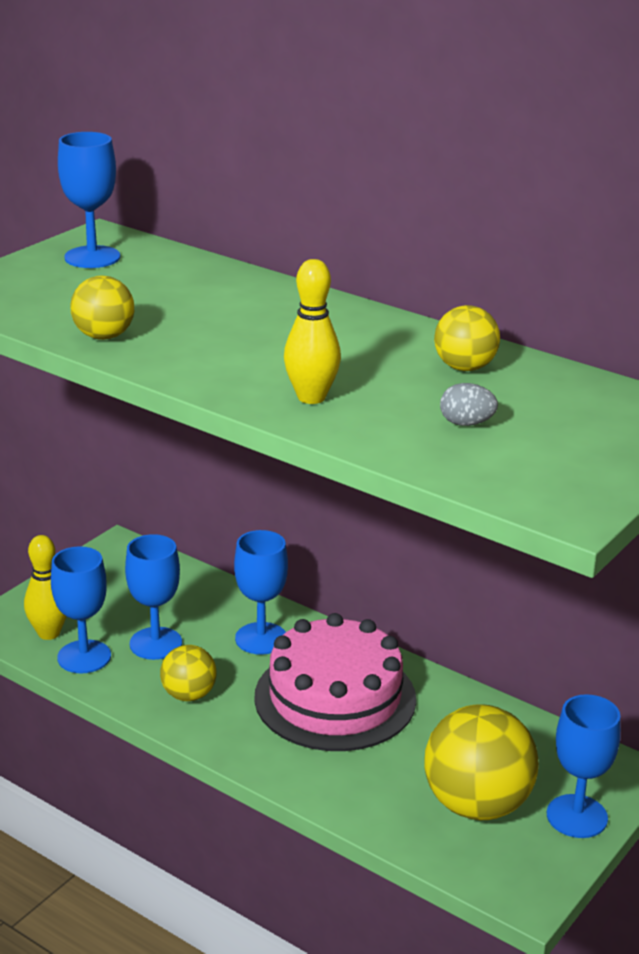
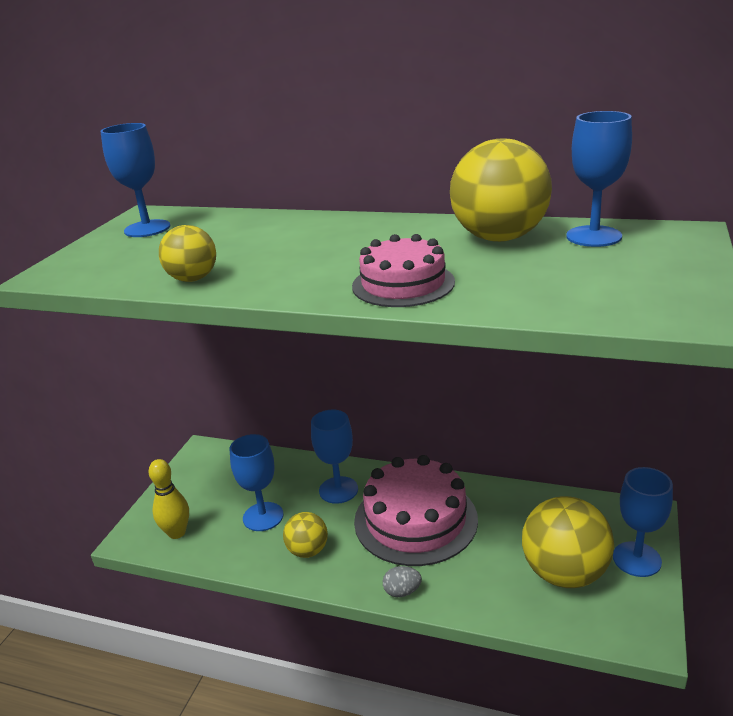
camera: 15 degrees left, 0 degrees up
(84, 657) = (213, 544): blue goblet -> blue goblet (593, 236)
(311, 397) = (403, 284): yellow bowling pin -> pink cake
(465, 367) = (499, 238): yellow ball -> yellow ball, size x1.83
(466, 423) = (543, 274): grey egg -> grey egg (402, 591)

